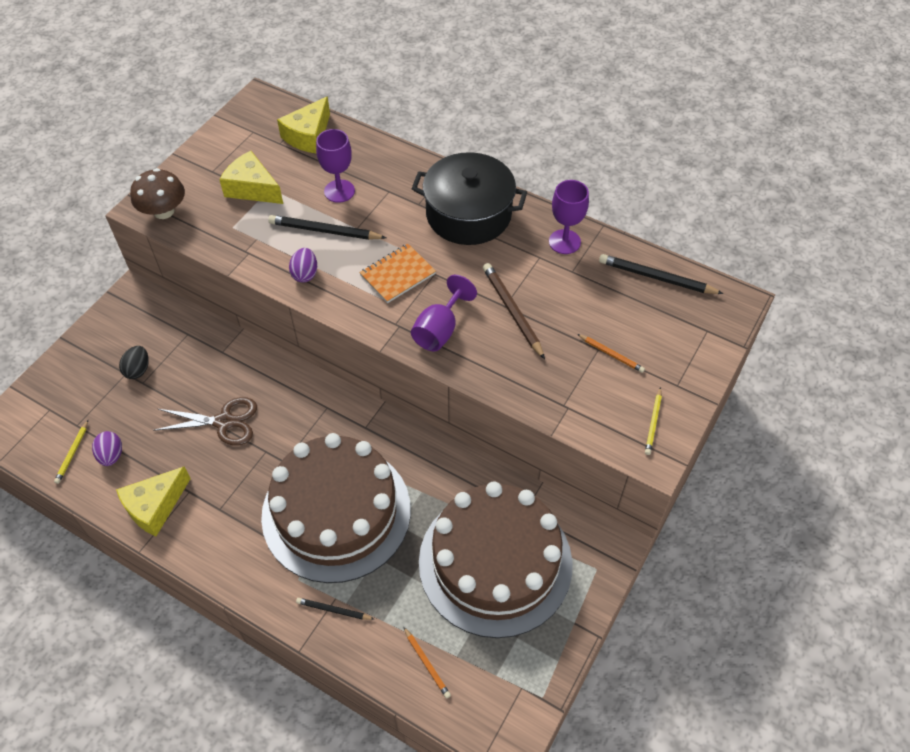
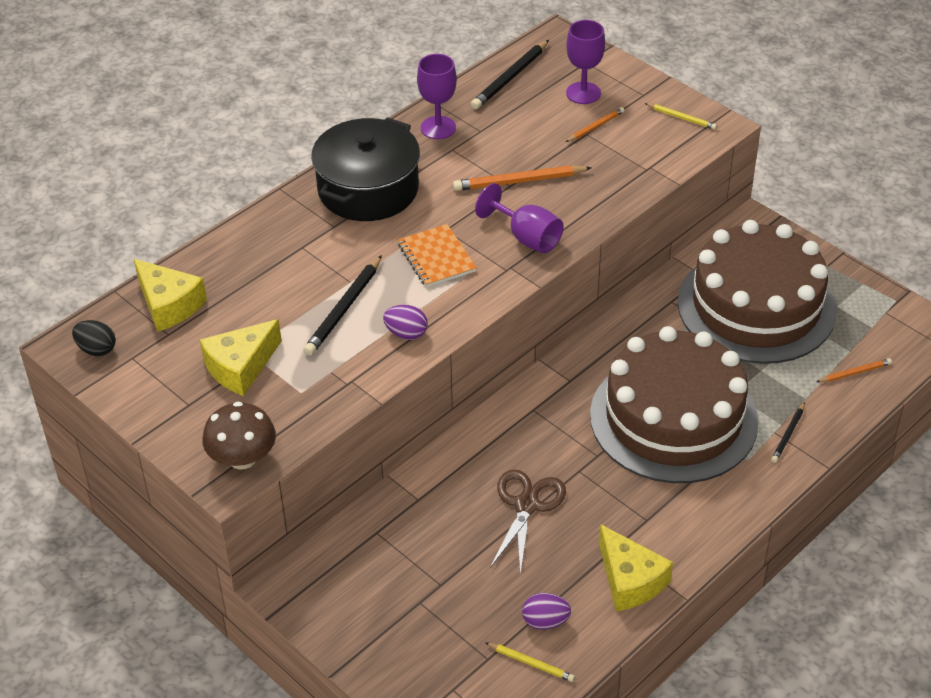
camera: 75 degrees left, 10 degrees down
(138, 370) = (418, 588): black egg -> black egg (96, 349)
(339, 191) = (282, 288): purple goblet -> purple goblet (583, 93)
(512, 311) = (519, 181): brown pencil -> orange pencil

